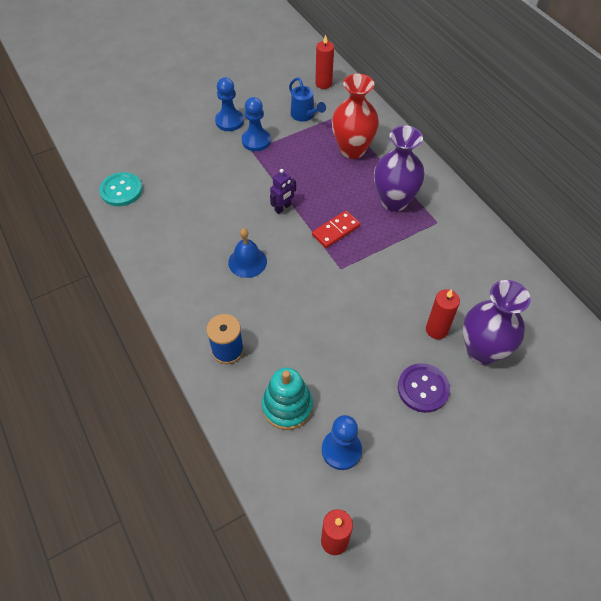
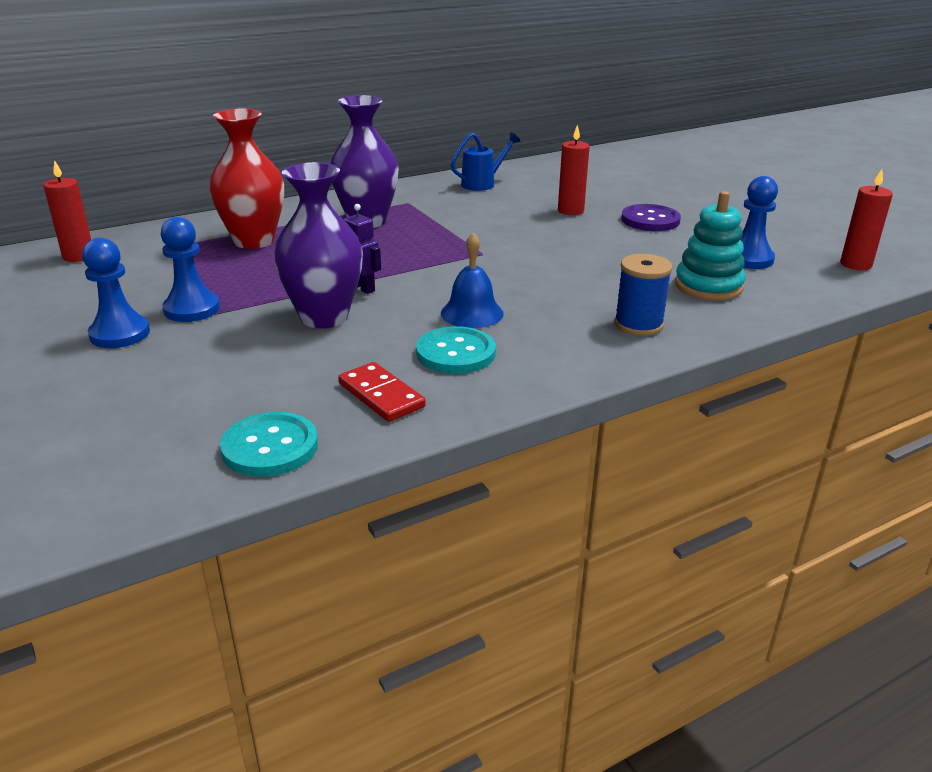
camera: 90 degrees left, 25 degrees down
(198, 254) = (455, 353): none -> turquoise button
(304, 115) = (151, 271): blue watering can -> blue watering can (482, 184)
(336, 230) = (415, 254): red domino -> red domino (381, 395)
(482, 351) = (592, 194): purple vase -> purple vase (324, 317)

